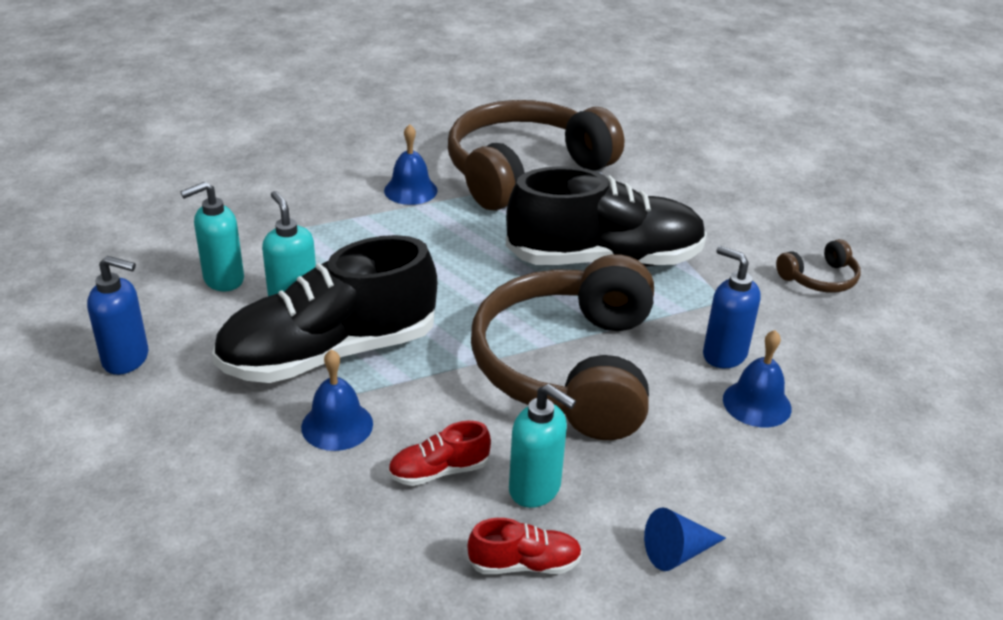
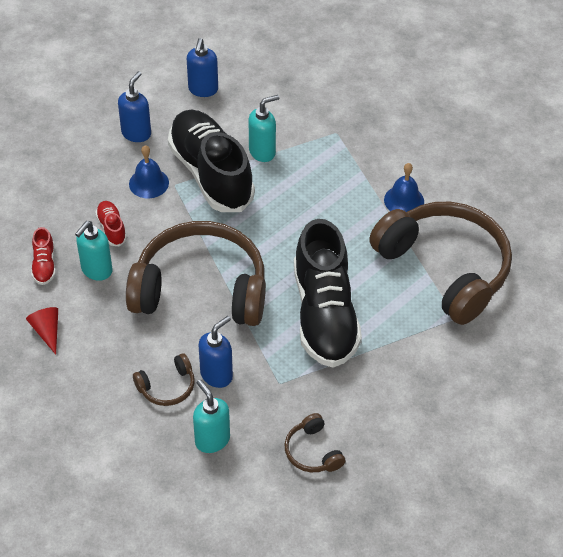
camera: 90 degrees right, 15 degrees up
(209, 442) = (136, 133): none -> blue soap dispenser
(223, 279) = (282, 117): turquoise soap dispenser -> turquoise soap dispenser (212, 440)
(677, 552) = (47, 331): blue cone -> red cone
(757, 403) = (167, 387): blue bell -> brown headphones

